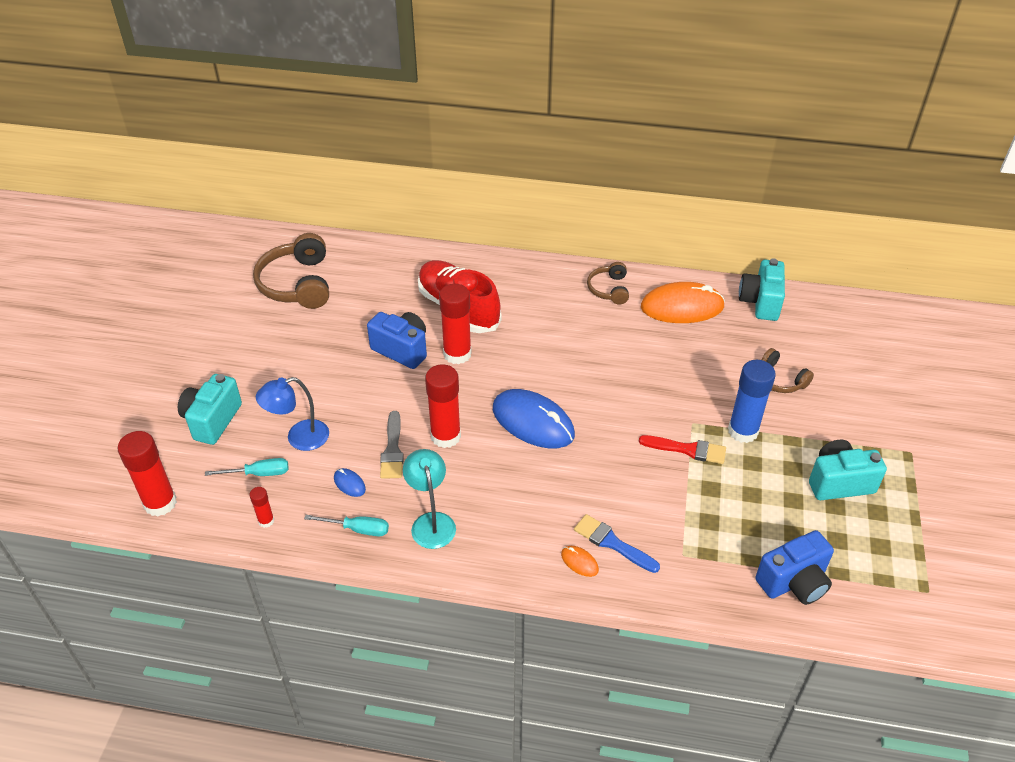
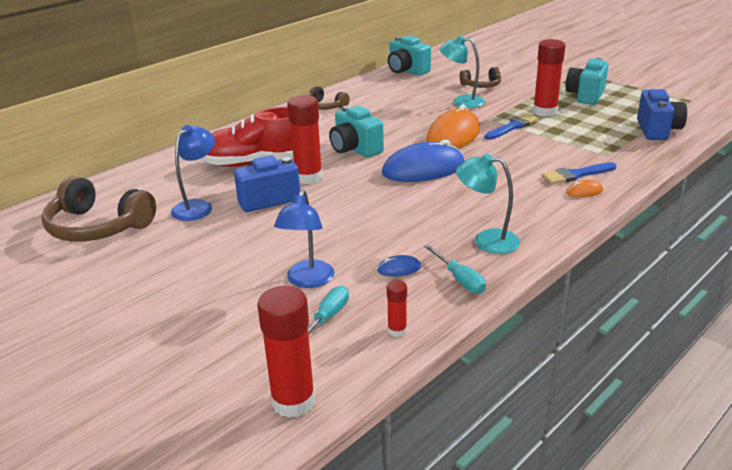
camera: 55 degrees left, 15 degrees down
(212, 420) = (213, 329): turquoise camera -> turquoise camera (355, 149)
(357, 529) = (459, 279): turquoise screwdriver -> turquoise screwdriver turned 105 degrees clockwise
(362, 317) = (197, 206): none -> blue lamp
(393, 450) = (382, 236): grey brush -> none
(445, 436) = (395, 207): red glue stick -> red glue stick (545, 112)
(682, 307) = (377, 91): orange mouse -> orange mouse (453, 135)
(687, 449) = (512, 127): red brush -> blue brush
(717, 382) = (461, 101): none -> turquoise lamp
(743, 431) = (514, 107): blue glue stick -> none

